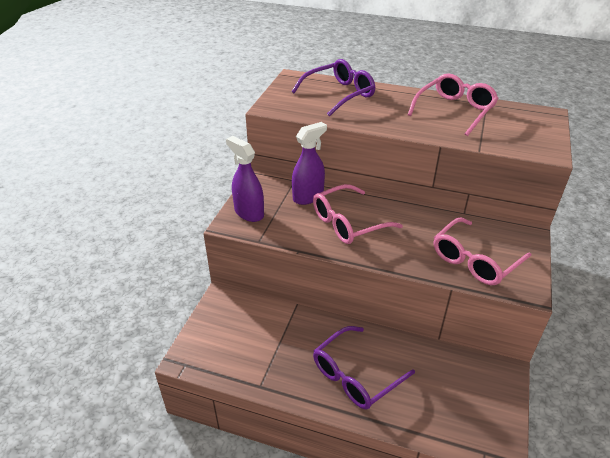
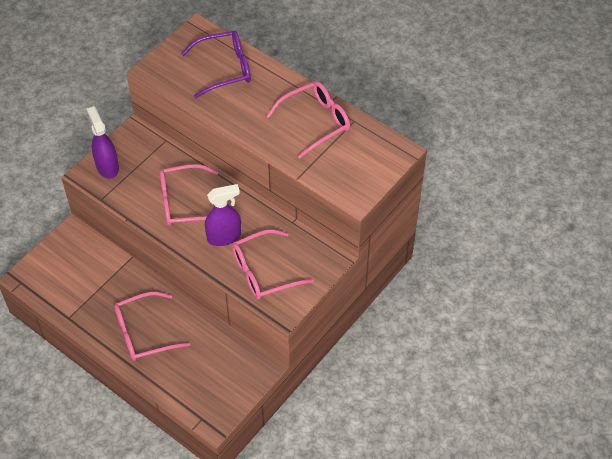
camera: 20 degrees right, 15 degrees up
(308, 197) = (167, 163): purple spray bottle -> purple spray bottle (224, 237)
(355, 375) = (143, 333): purple glasses -> pink glasses

